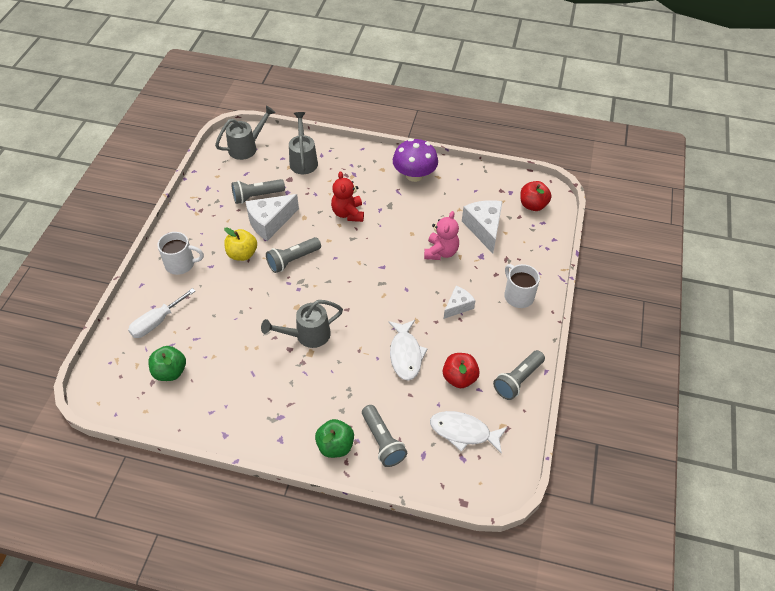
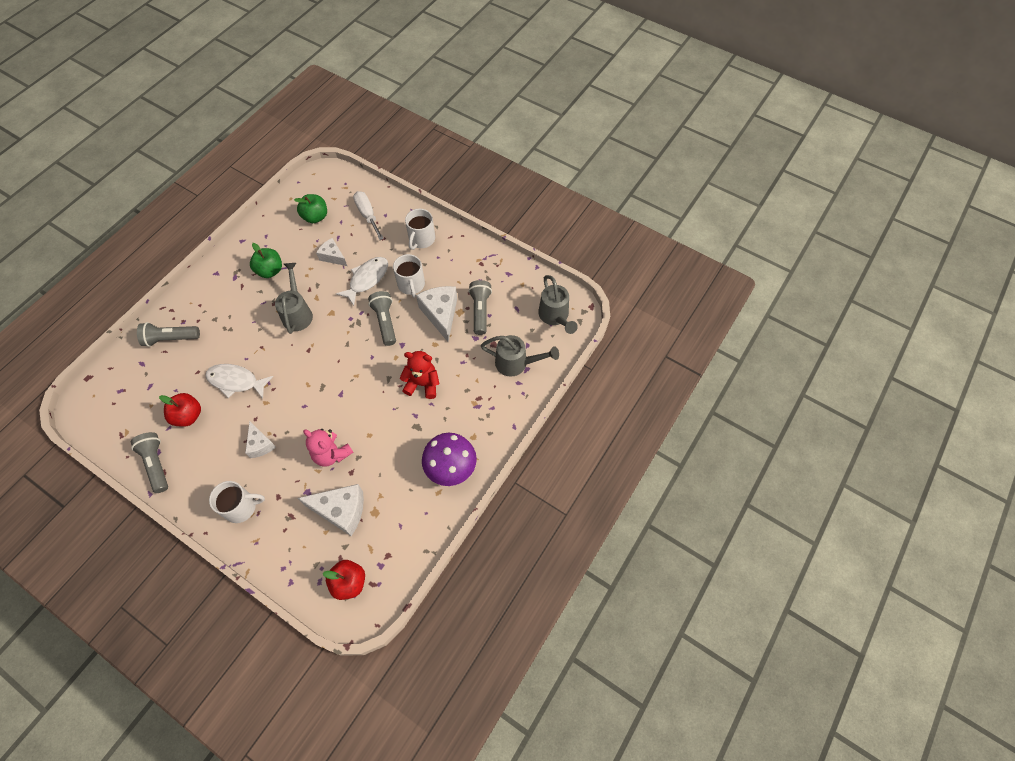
camera: 110 degrees right, 10 degrees up
(224, 332) = (333, 256): none -> white cheese
(242, 254) = (411, 285): yellow apple -> white mug
(335, 446) = (188, 306): green apple -> green apple (270, 271)
(463, 432) = (140, 400): white fish -> white fish (367, 279)

